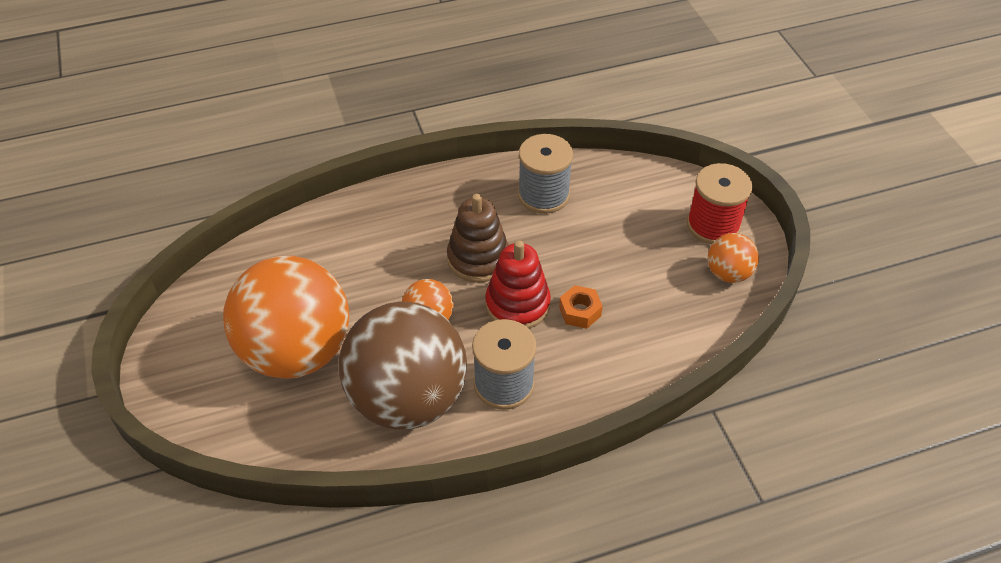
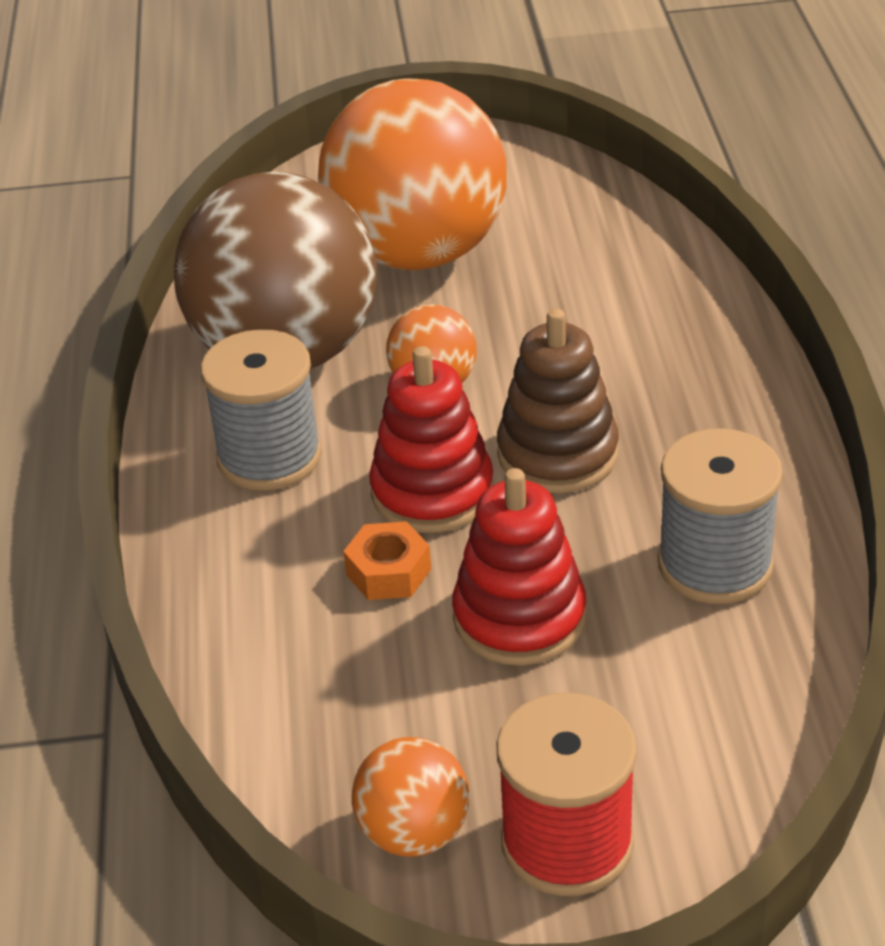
camera: 105 degrees right, 10 degrees down
(596, 257) = (519, 617): none -> red stacking toy

